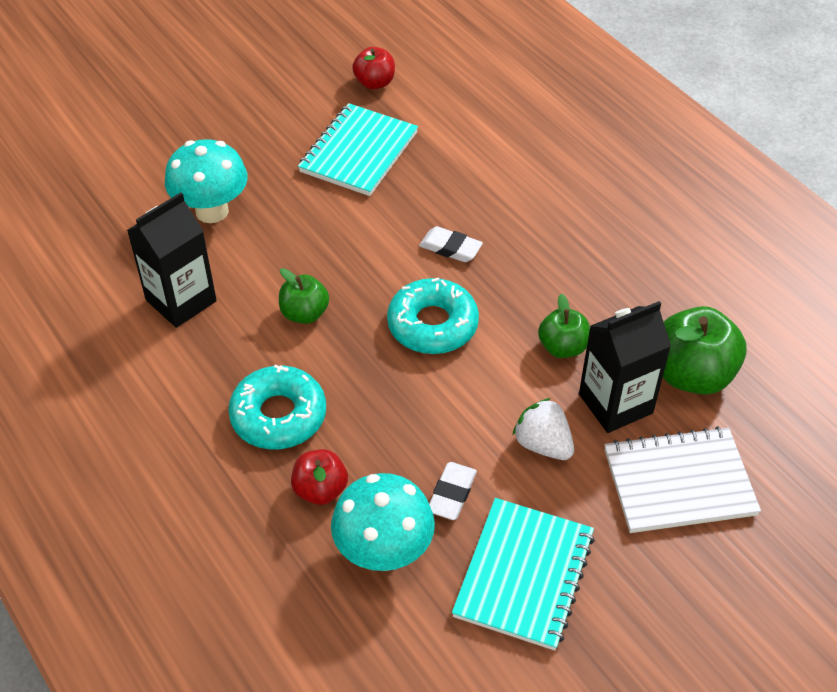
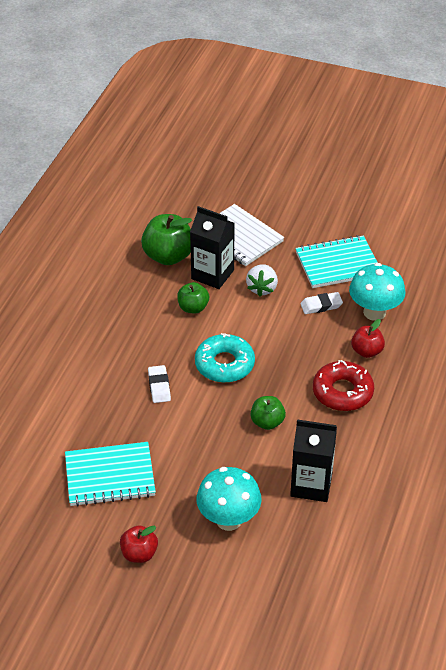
camera: 125 degrees left, 5 degrees down
(278, 415) = (342, 392): turquoise donut -> red donut
(374, 83) = (28, 509): red apple -> red apple (139, 554)

